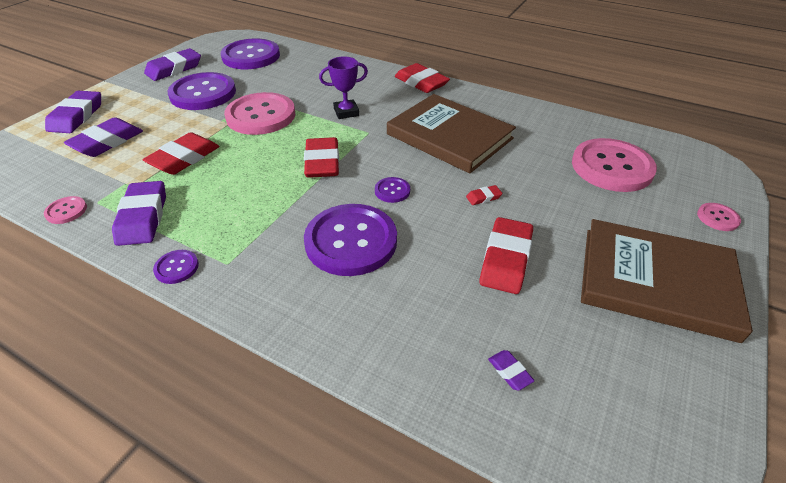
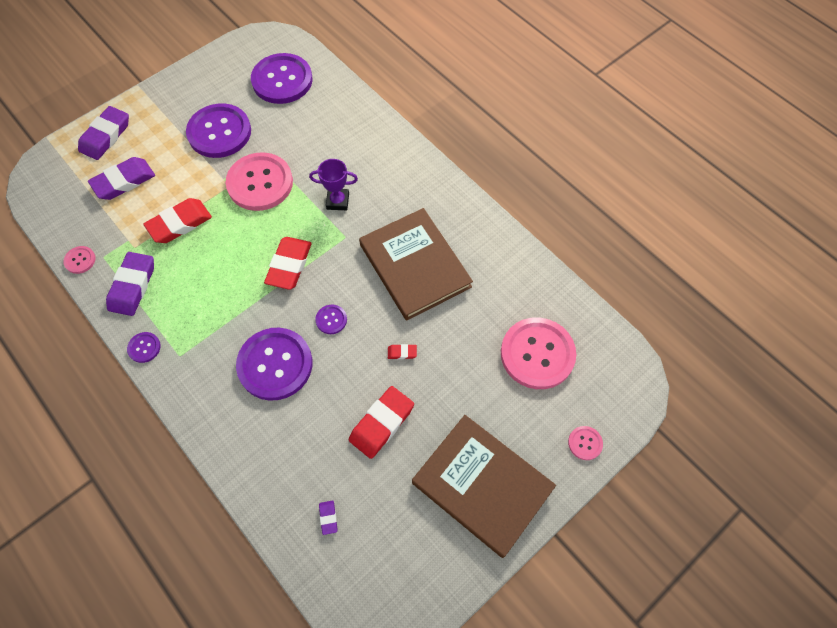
camera: 20 degrees right, 20 degrees up
(174, 69) = (204, 83): purple eraser -> none
(421, 83) = (430, 175): red eraser -> none

